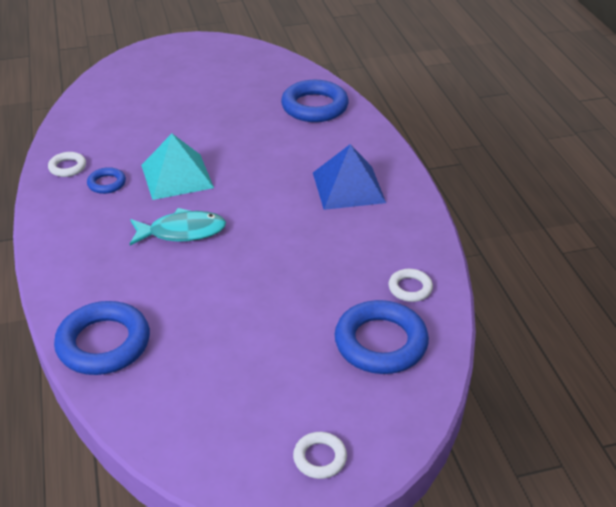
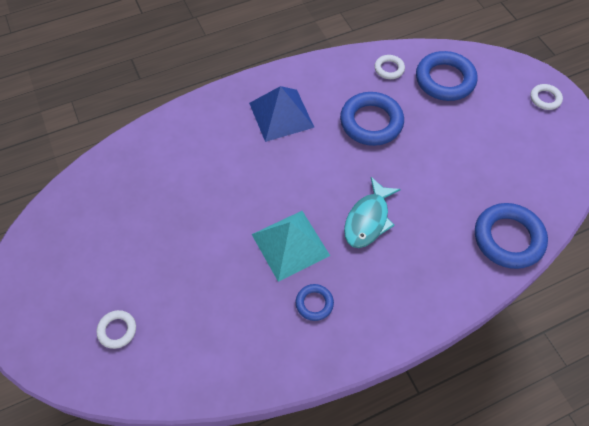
camera: 100 degrees left, 20 degrees up
(67, 167) = (295, 352): white ring -> white ring (117, 330)
(182, 232) = (368, 219): turquoise fish -> turquoise fish turned 135 degrees counterclockwise
(314, 106) = (156, 155): blue ring -> blue ring (371, 122)

